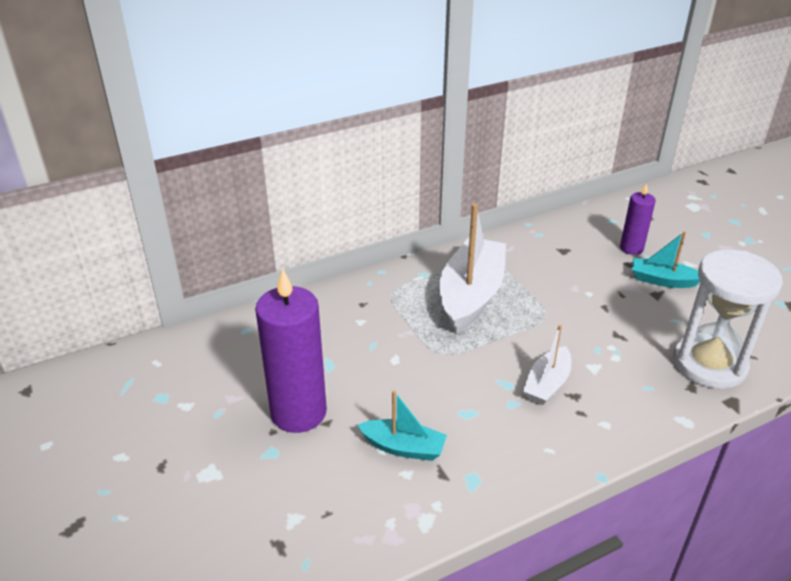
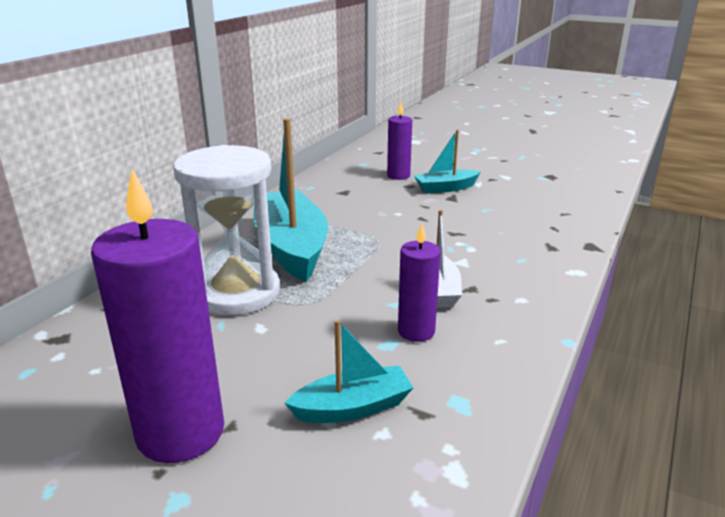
camera: 35 degrees left, 10 degrees down
(471, 295) = (291, 247): white boat -> turquoise boat
(495, 412) = (416, 331): none -> purple candle
(709, 364) = (544, 228): white hourglass -> white hourglass (237, 293)

